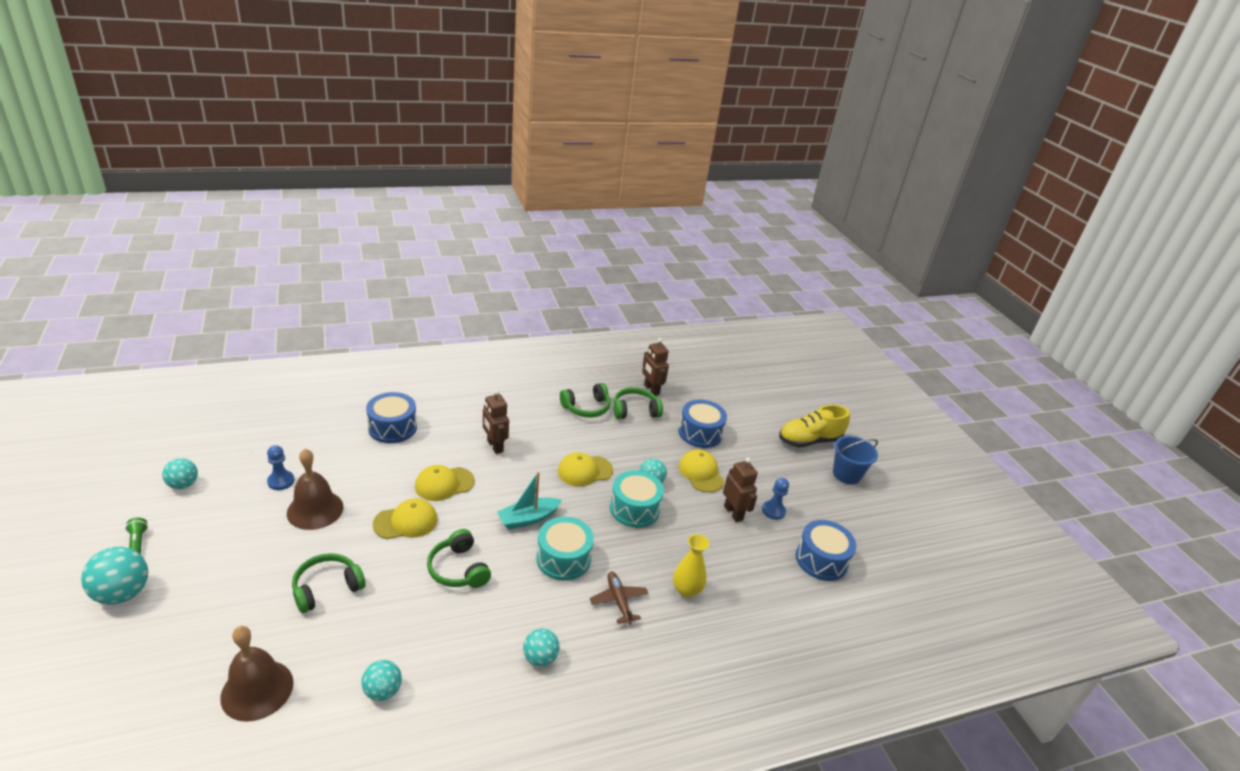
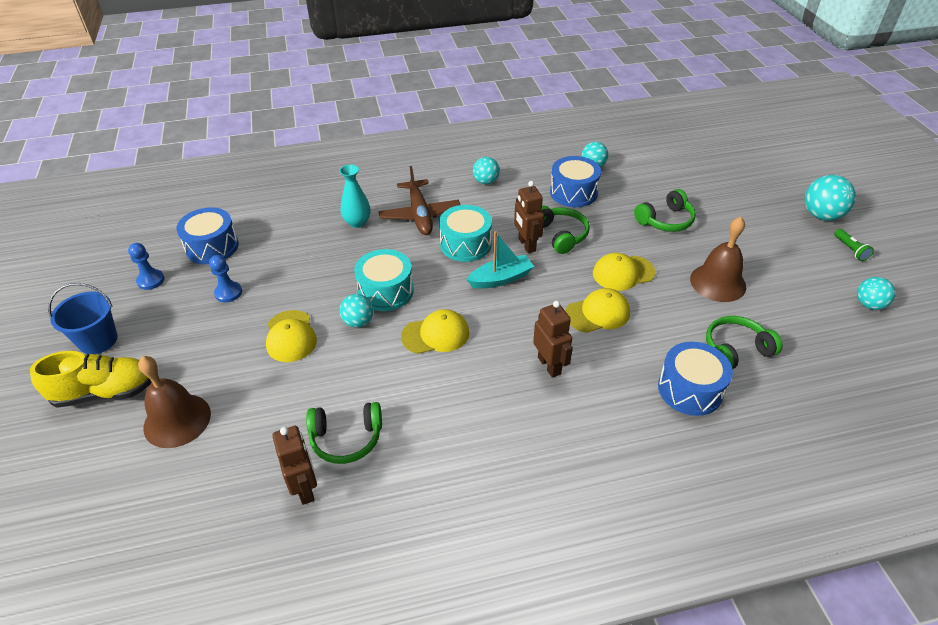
camera: 170 degrees left, 10 degrees up
(257, 690) = (676, 167): brown bell -> brown bell (177, 420)
(281, 481) = (774, 311): blue pawn -> blue pawn (151, 280)
(586, 408) = (421, 440): green headphones -> green headphones (735, 350)
(618, 600) = (420, 215): brown plane -> brown plane, size x1.59
(686, 590) = (357, 222): yellow vase -> turquoise vase
(700, 433) = (262, 399): blue drum -> blue drum (573, 192)
(733, 513) = (276, 289): brown robot -> brown robot (526, 245)

